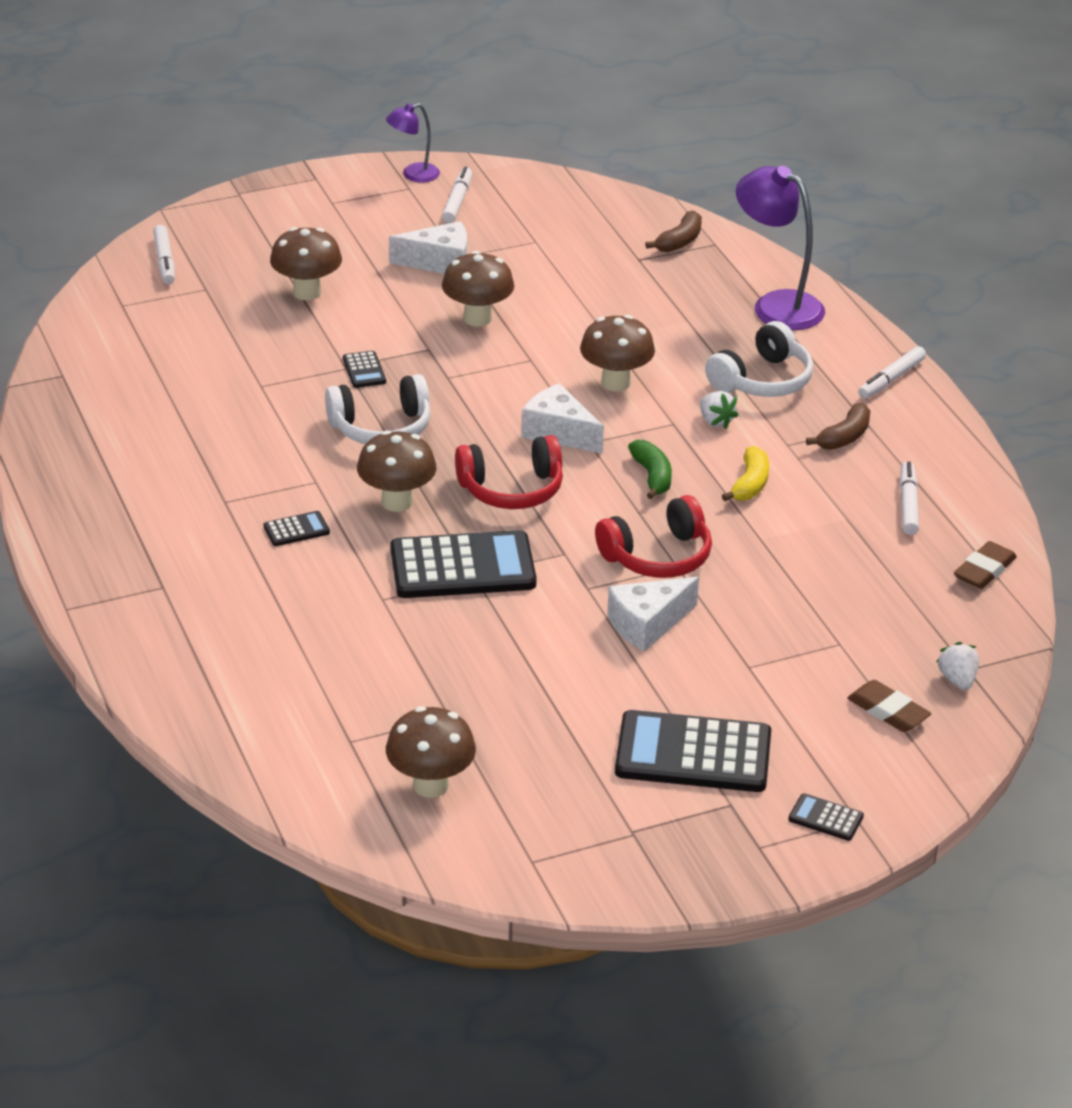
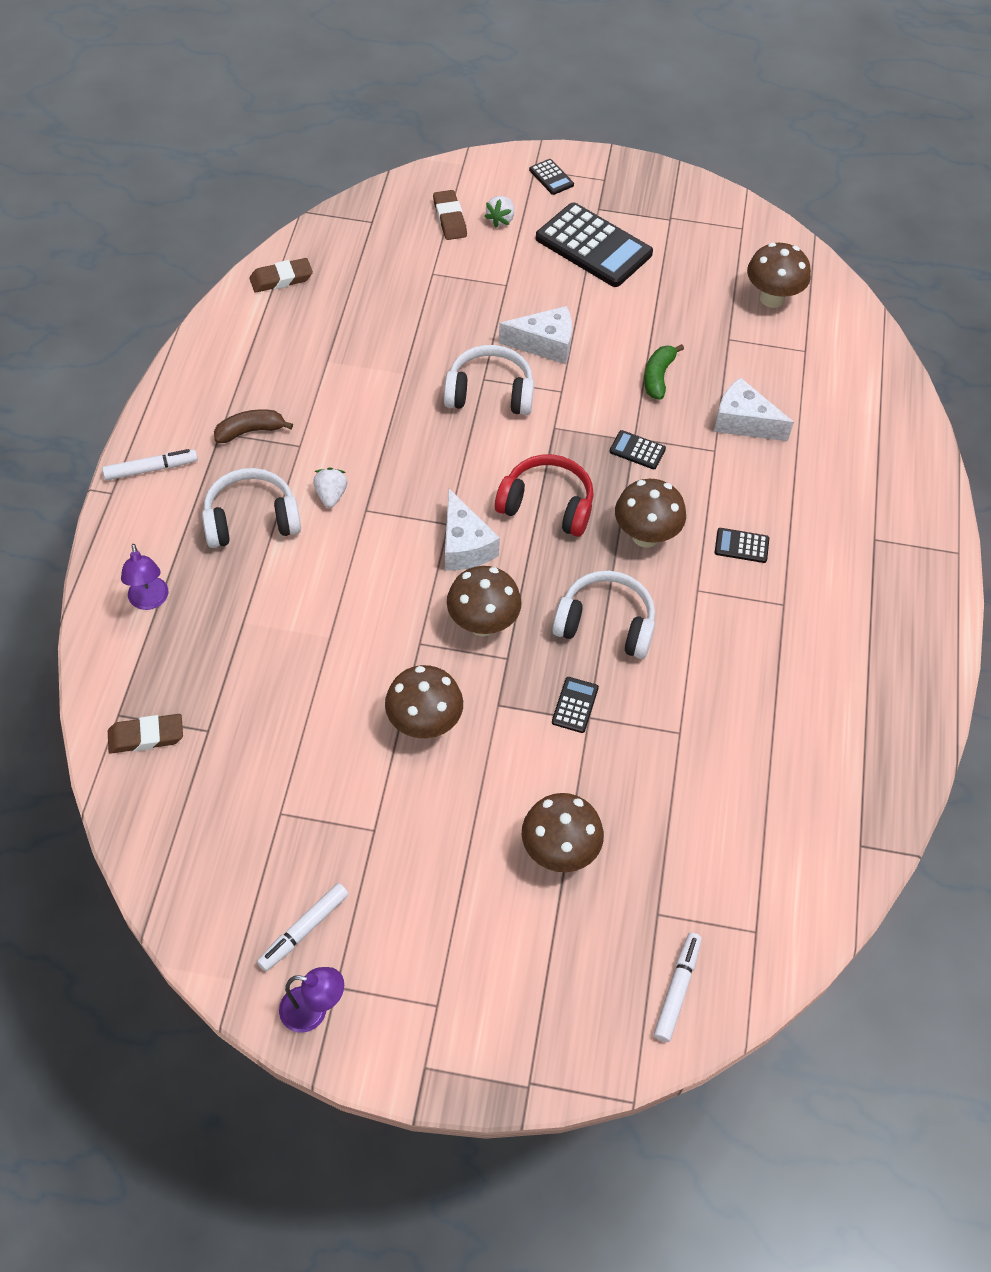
camera: 150 degrees left, 20 degrees up
(439, 262) = (398, 830): white cheese -> white cheese (743, 422)
(462, 567) = (637, 450): black calculator -> black calculator, size x0.43
(615, 382) = (371, 578): brown mushroom -> brown mushroom (482, 624)
(652, 476) = (430, 465): green banana -> green banana (658, 377)
(658, 556) = (490, 393): red headphones -> white headphones
(679, 241) = (146, 736): brown banana -> brown eraser
(750, 484) = (365, 423): yellow banana -> none
(776, 305) = (149, 601): purple lamp -> purple lamp, size x0.56
(908, 504) = (272, 351): white marker -> none
(957, 680) = (386, 218): white strawberry -> white strawberry (500, 219)

